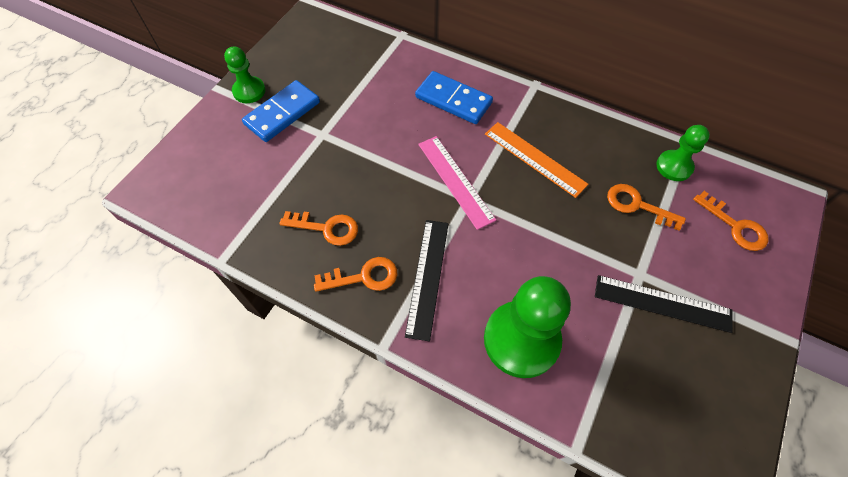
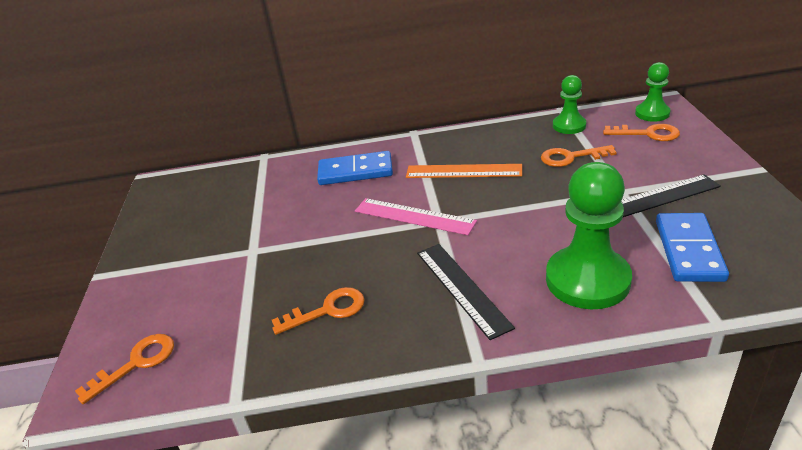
camera: 30 degrees left, 25 degrees down
(249, 91) = (140, 260): green pawn -> green pawn (652, 113)
(282, 113) = (194, 257): blue domino -> blue domino (689, 250)
(364, 277) = (403, 322): orange key -> orange key (136, 363)

